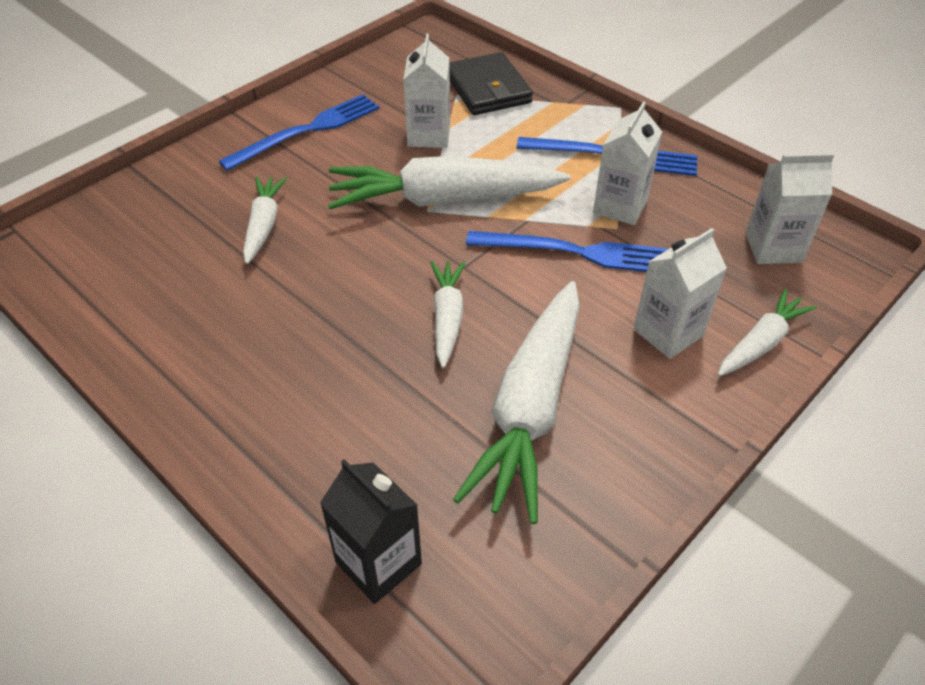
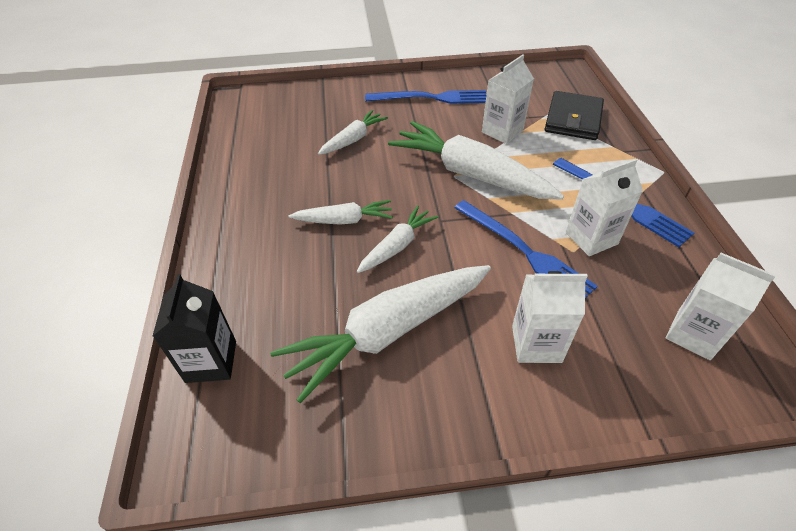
camera: 40 degrees right, 0 degrees up
(760, 343) = (604, 398): white carrot -> white carrot (343, 220)

